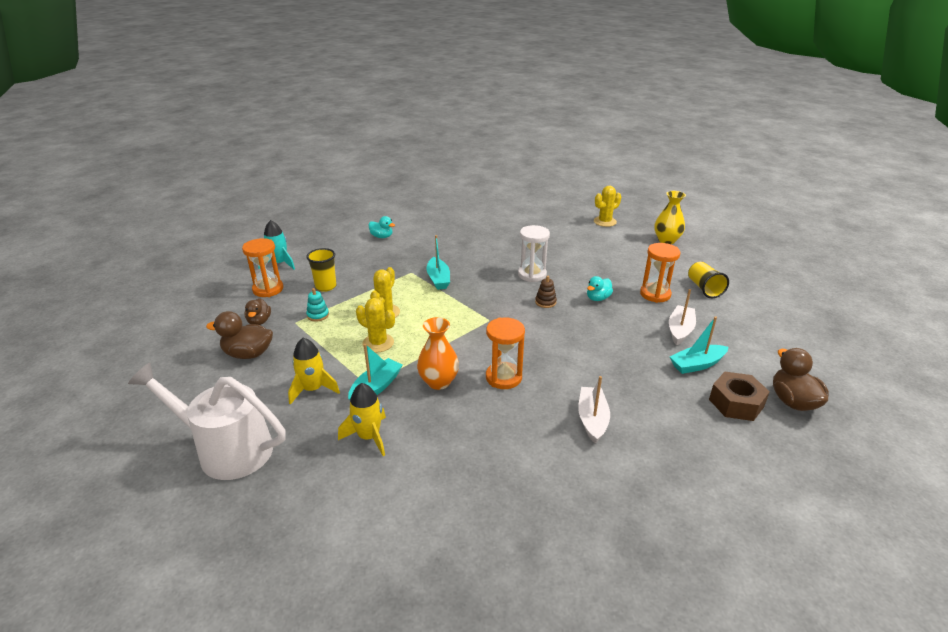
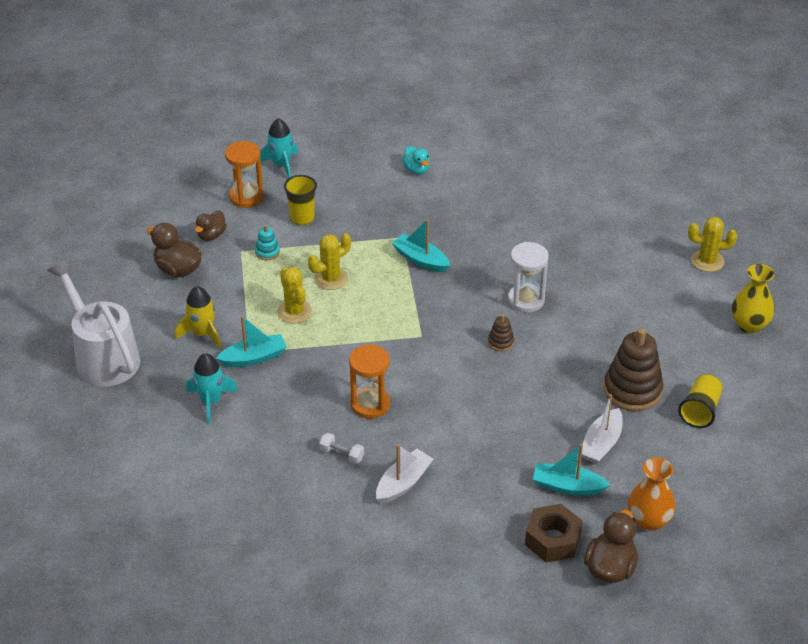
camera: 35 degrees right, 10 degrees up
(369, 437) = (211, 401): yellow rocket -> turquoise rocket
(438, 279) = (420, 260): turquoise boat -> turquoise boat turned 105 degrees clockwise
(438, 382) = (310, 379): orange vase -> orange vase (648, 521)
(522, 423) = (342, 454): none -> white dumbbell
(598, 298) = (562, 364): turquoise duck -> none
(655, 294) = (632, 390): orange hourglass -> brown stacking toy
(680, 330) = (601, 444): white boat -> white boat turned 150 degrees clockwise

